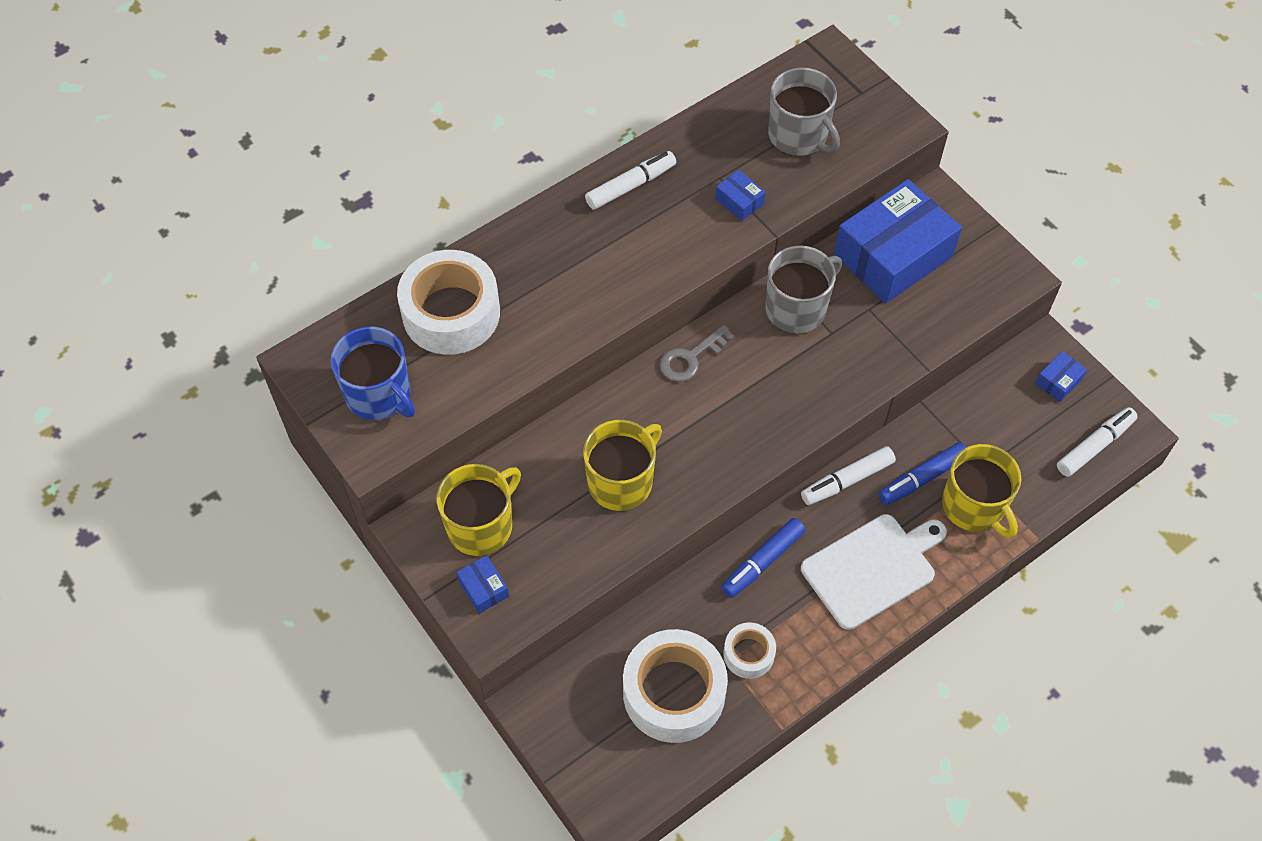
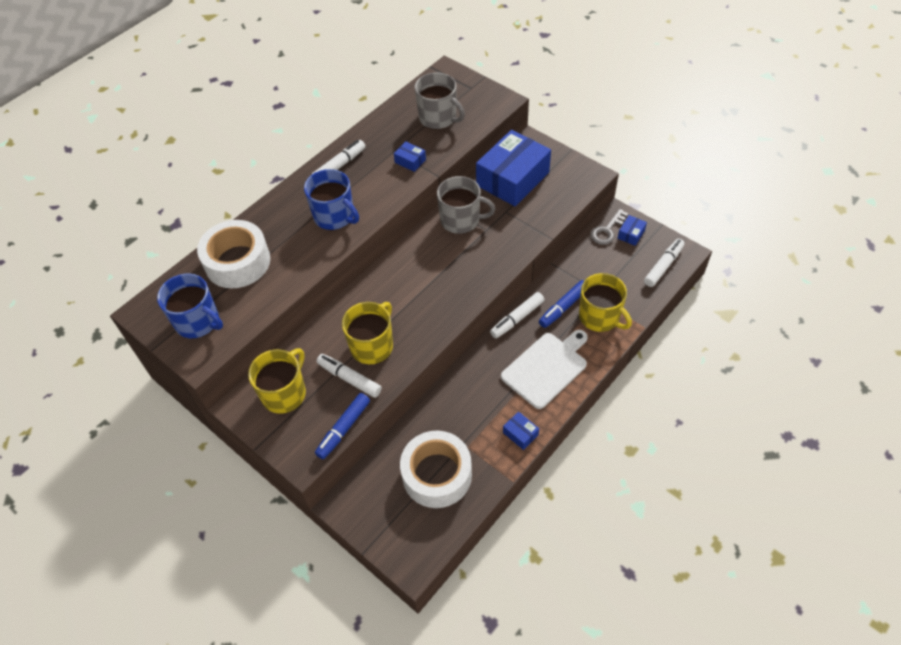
camera: 10 degrees left, 5 degrees down
(483, 588) = (294, 433): blue box -> blue box (520, 434)
(578, 524) = (349, 378): none -> white marker
(607, 269) = (335, 216): none -> blue mug
(690, 358) = (401, 262): grey key -> grey key (607, 230)
(748, 654) = (480, 438): white tape -> none
(762, 562) = (475, 379): blue marker -> blue marker (343, 429)
(797, 308) = (461, 220): grey mug -> grey mug turned 60 degrees clockwise

